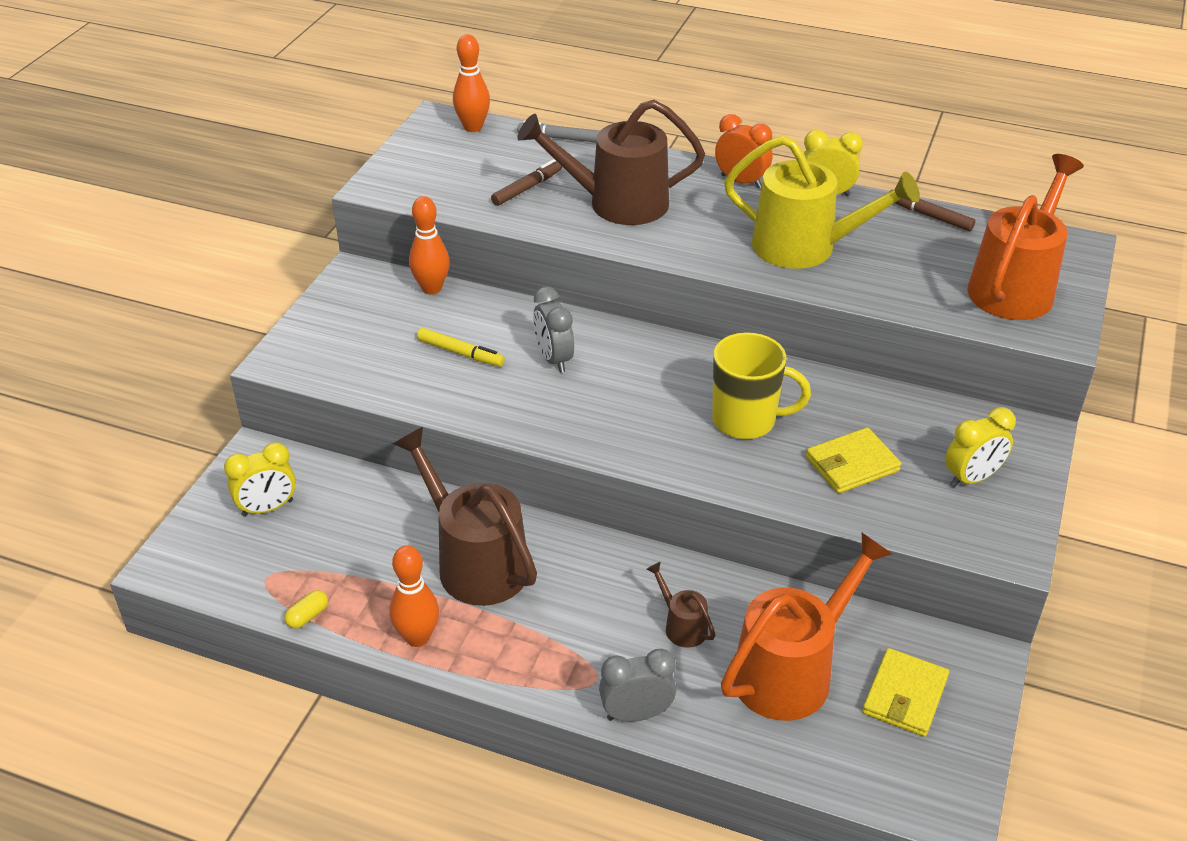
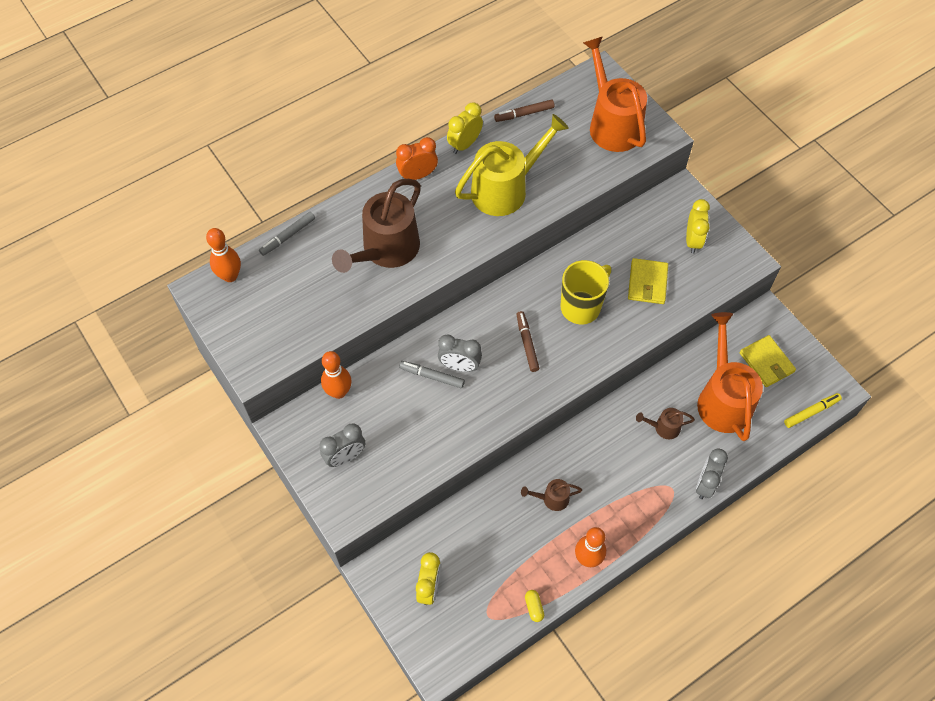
camera: 55 degrees left, 20 degrees up
(355, 329) = (345, 457): none -> grey clock
(460, 353) = (416, 411): yellow marker -> yellow marker (811, 412)
(475, 562) = (552, 499): brown watering can -> brown watering can, size x0.45
(518, 344) = (432, 376): none -> grey marker
(527, 188) = (329, 287): brown marker -> brown marker (527, 343)

